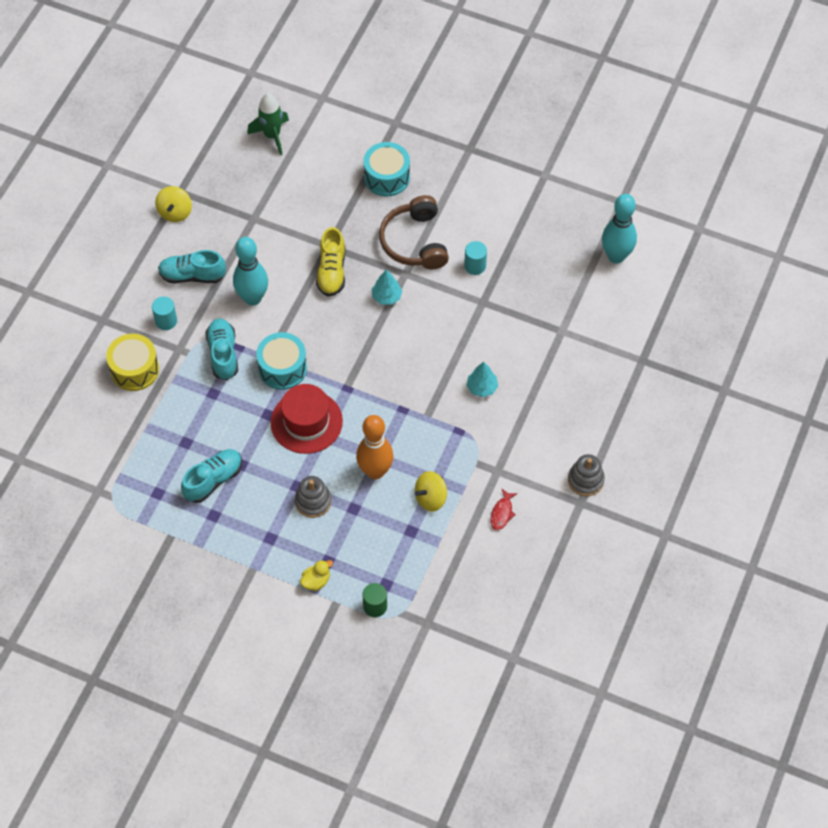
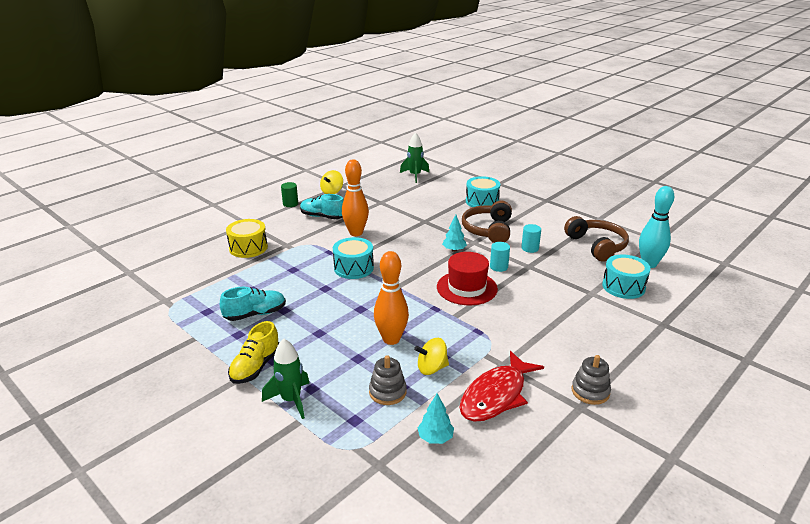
camera: 20 degrees right, 30 degrees down
(166, 321) = (289, 231): turquoise cylinder -> turquoise cylinder (498, 267)
(223, 354) = (315, 253): turquoise shoe -> none
(253, 298) = (356, 233): turquoise bowling pin -> orange bowling pin
(306, 422) = (352, 298): red hat -> red hat (467, 288)
(313, 501) = (326, 345): grey stacking toy -> grey stacking toy (387, 392)
(316, 581) = (291, 400): yellow duck -> green rocket
(332, 272) = (420, 232): yellow shoe -> yellow shoe (255, 367)
(375, 606) = (334, 435): green cylinder -> green cylinder (290, 204)
(482, 388) = (509, 310): turquoise tree -> turquoise tree (435, 438)
(502, 513) = (496, 395): red fish -> red fish, size x2.37
(552, 237) = (596, 246): none -> brown headphones
(593, 308) = (623, 287): none -> turquoise drum

